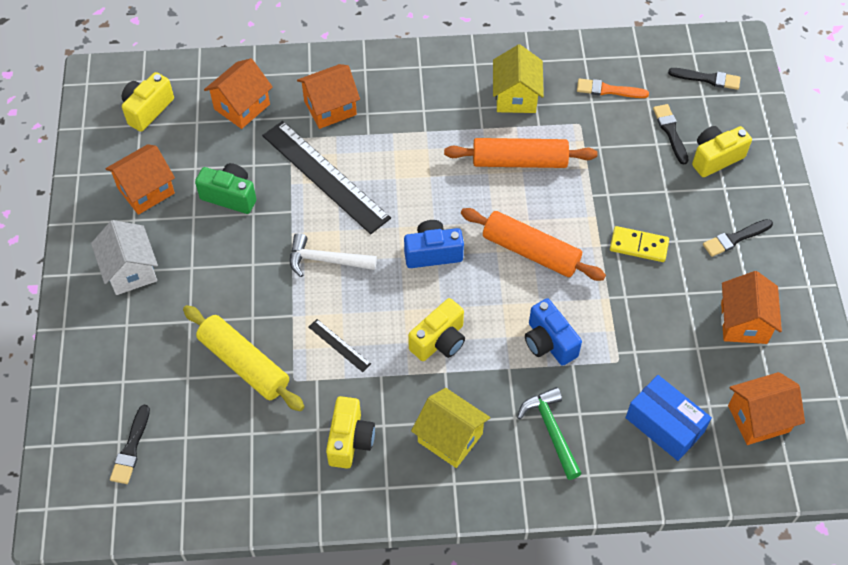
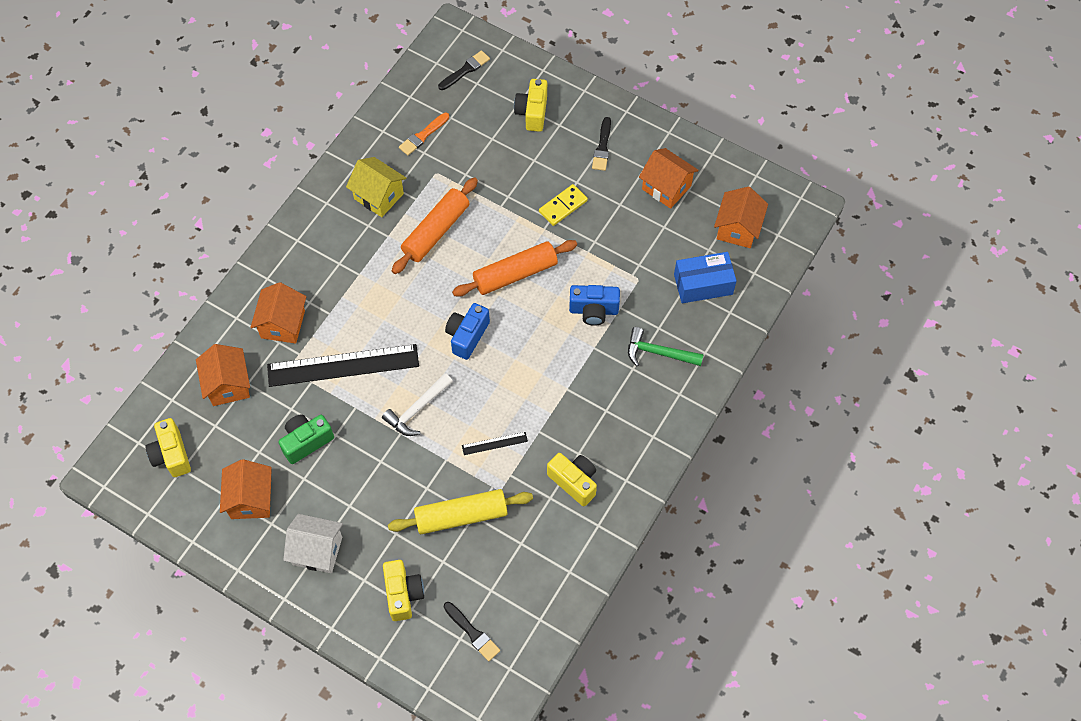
camera: 55 degrees left, 5 degrees up
(439, 341) = (541, 377): yellow camera -> yellow camera (403, 594)
(450, 438) = (618, 417): yellow house -> none
(670, 132) = (489, 123): black brush -> none

